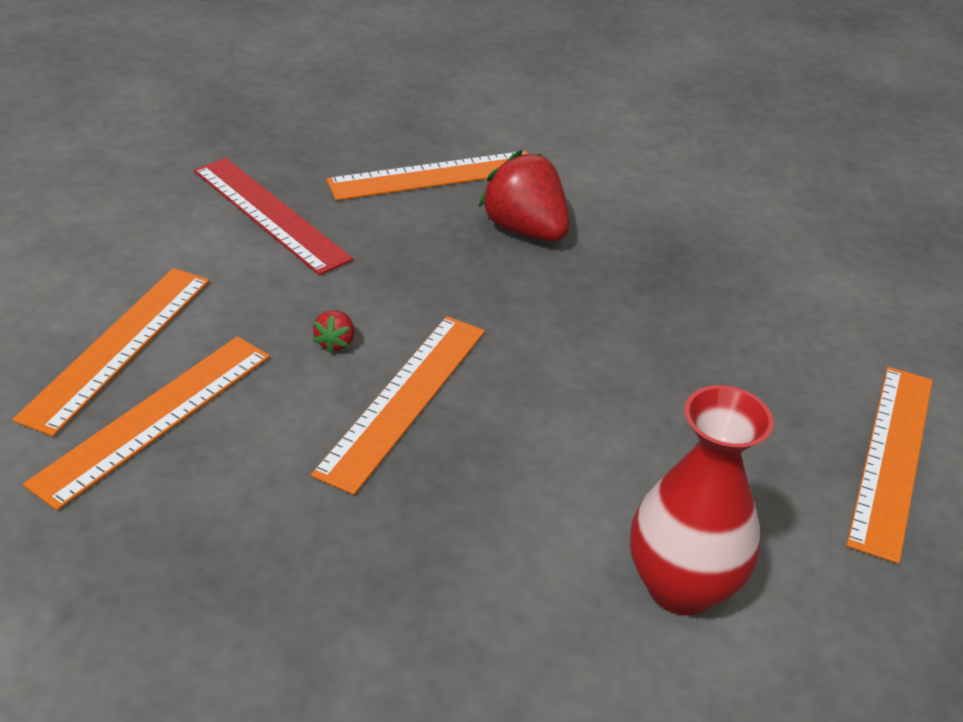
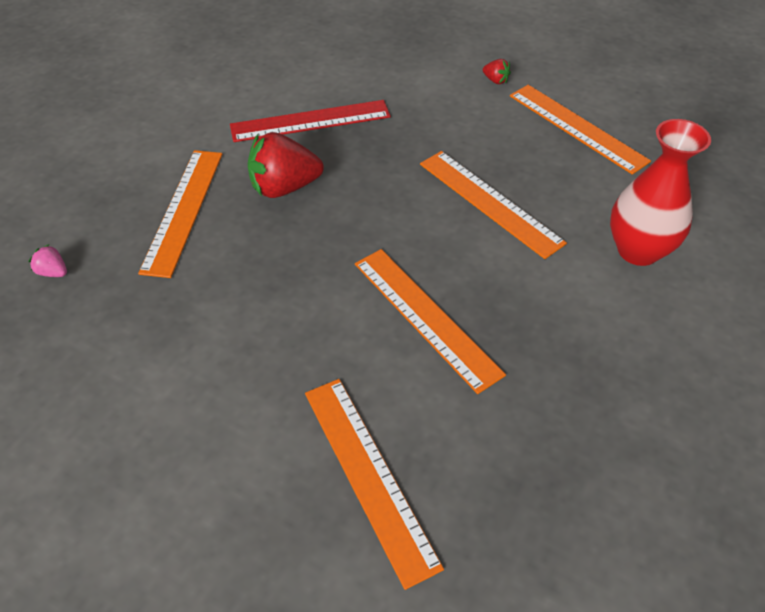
camera: 60 degrees left, 10 degrees up
(118, 346) = (267, 479): orange ruler -> orange ruler (489, 202)
(270, 214) = (157, 325): red ruler -> red ruler (310, 121)
(295, 133) = (53, 272): none -> pink strawberry
(335, 342) = (345, 335): red strawberry -> red strawberry (495, 80)

